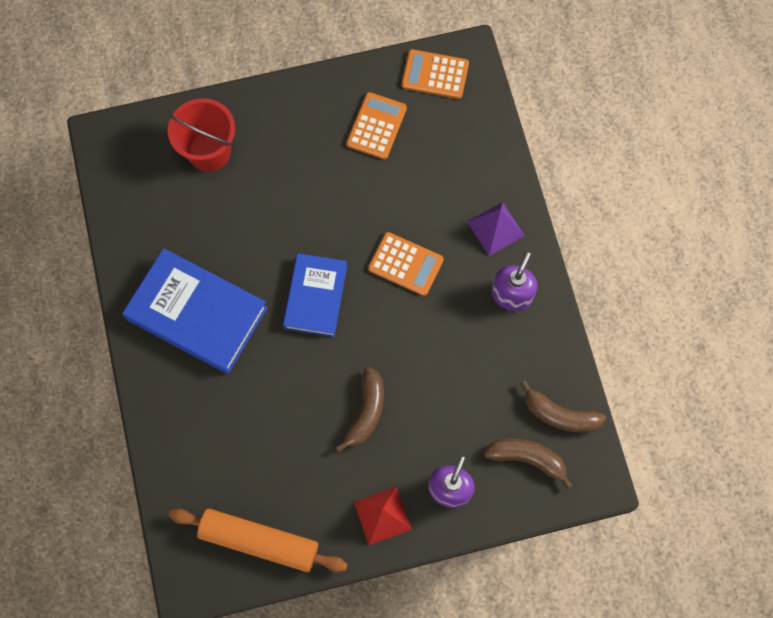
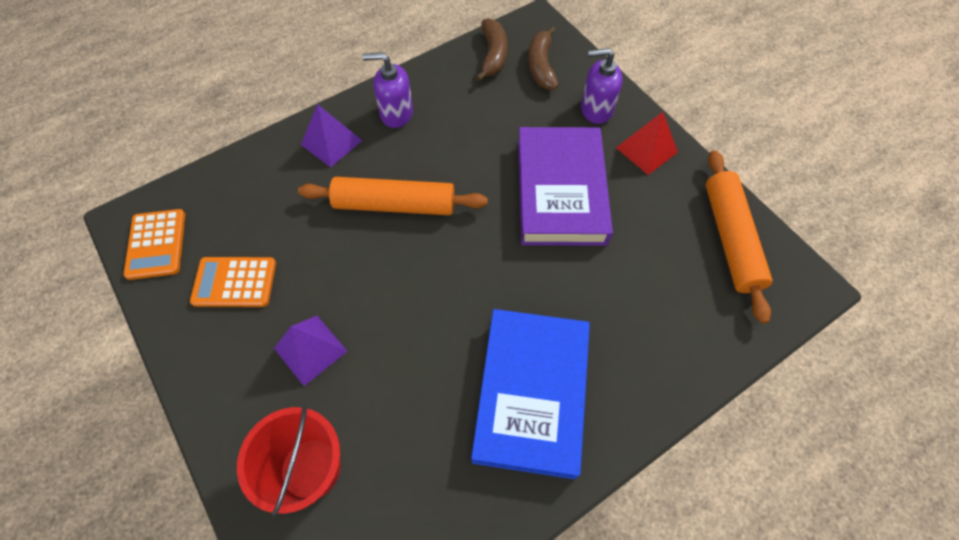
camera: 110 degrees left, 10 degrees down
(296, 169) = (310, 349): none -> purple pyramid
(315, 297) = (461, 275): blue book -> none
(366, 412) = (560, 191): brown banana -> purple book
(405, 264) = (394, 204): orange calculator -> orange rolling pin

